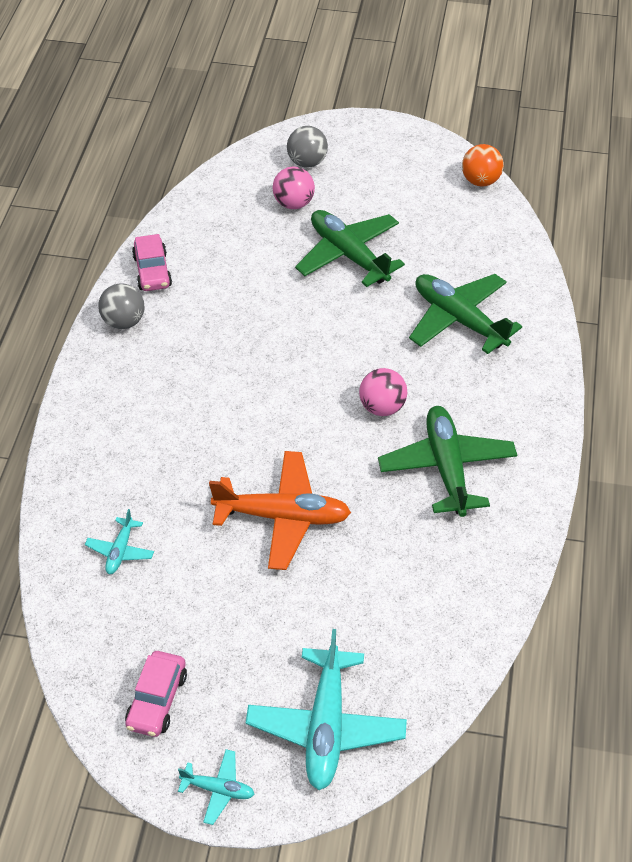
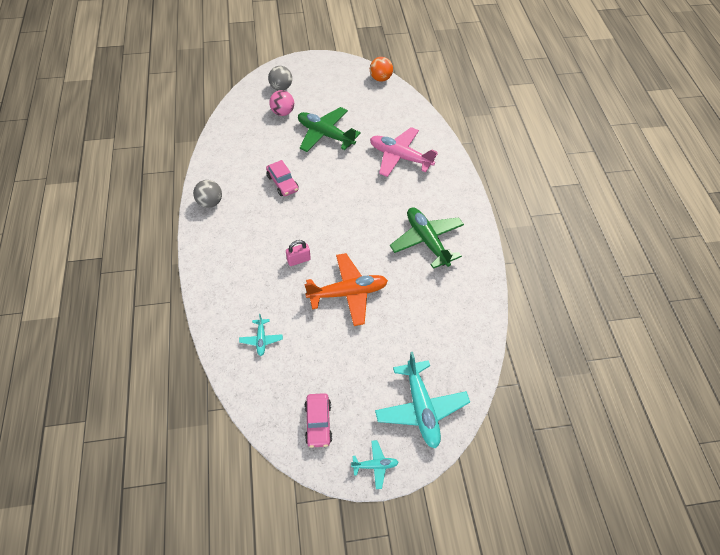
camera: 20 degrees left, 5 degrees up
(152, 271) = (215, 169): pink car -> pink car (282, 183)
(225, 445) = (298, 260): none -> pink padlock
(382, 407) = (378, 216): pink ball -> none
(459, 320) = (400, 157): green plane -> pink plane

